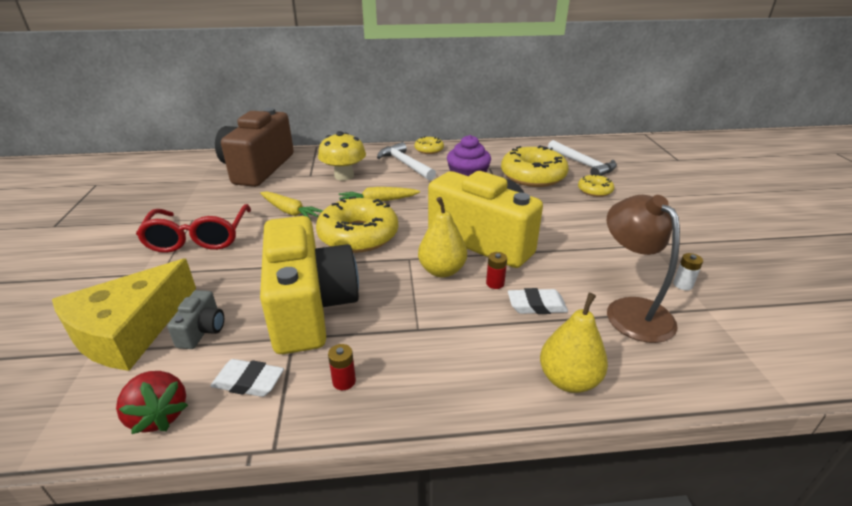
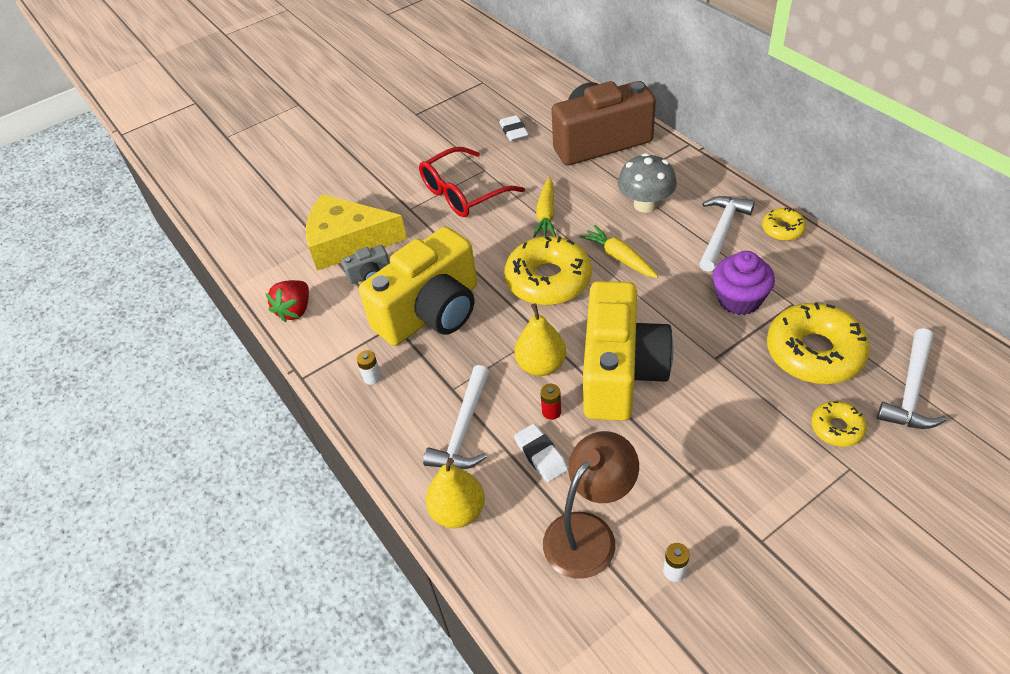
camera: 65 degrees right, 15 degrees up
(248, 382) = (342, 331): white eraser -> white eraser (514, 131)
(344, 176) = (645, 204): yellow mushroom -> grey mushroom
(344, 381) = (372, 377): red battery -> white battery
(473, 339) = (464, 429): none -> white hammer

